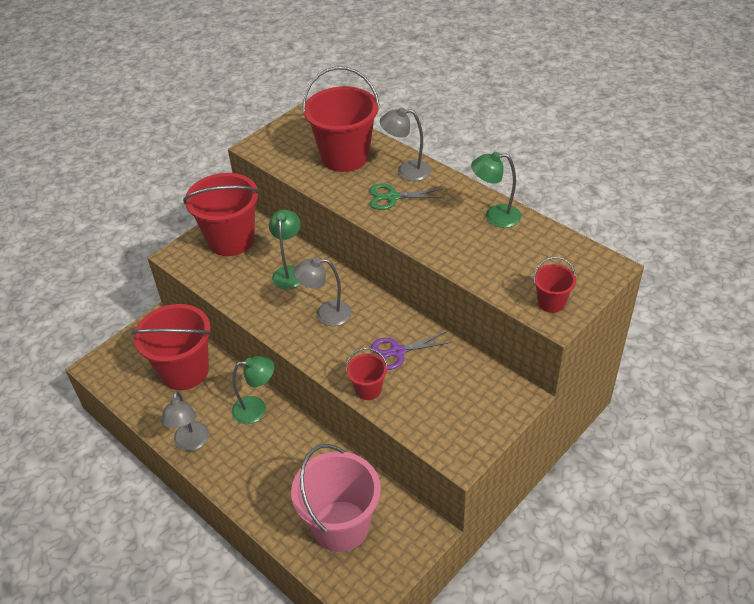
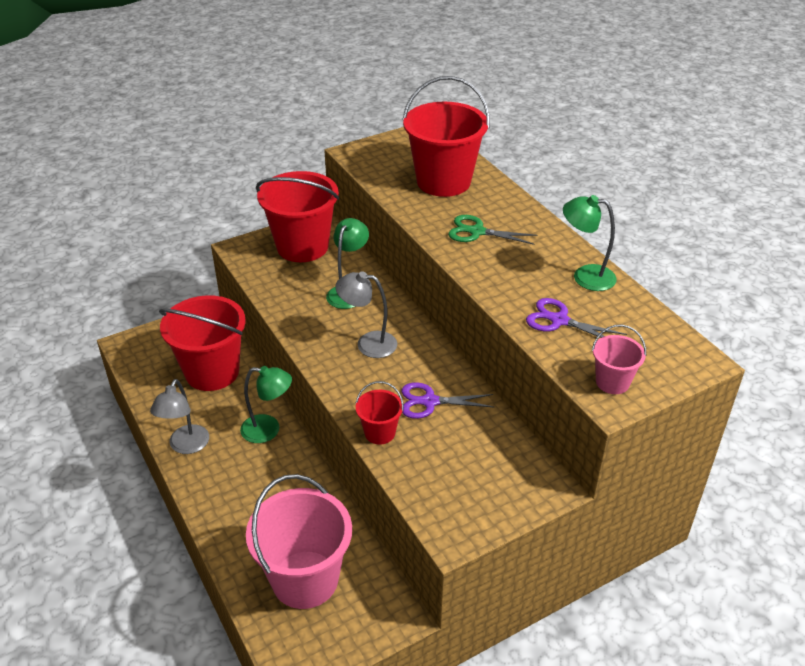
camera: 15 degrees right, 5 degrees down
(406, 171) = (504, 209): grey lamp -> none
(490, 260) = (559, 320): none -> purple scissors
(551, 302) = (612, 382): red bucket -> pink bucket

